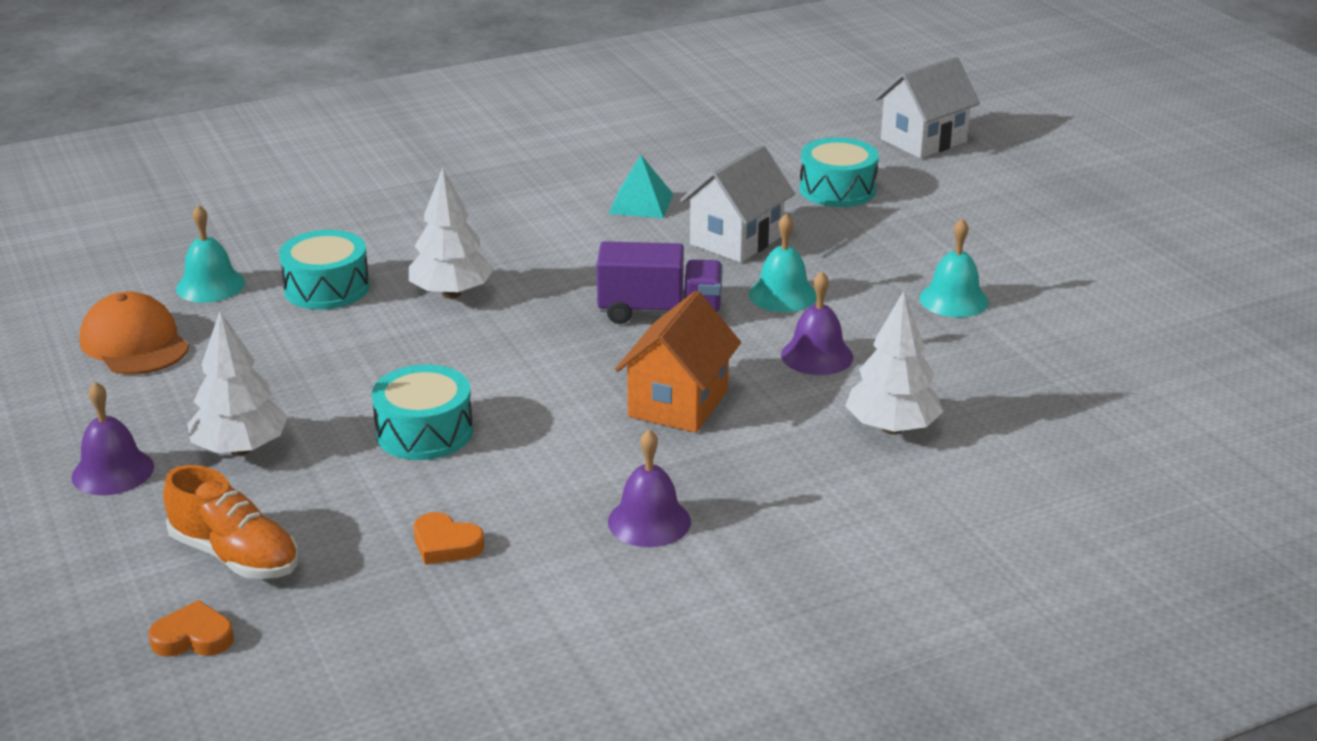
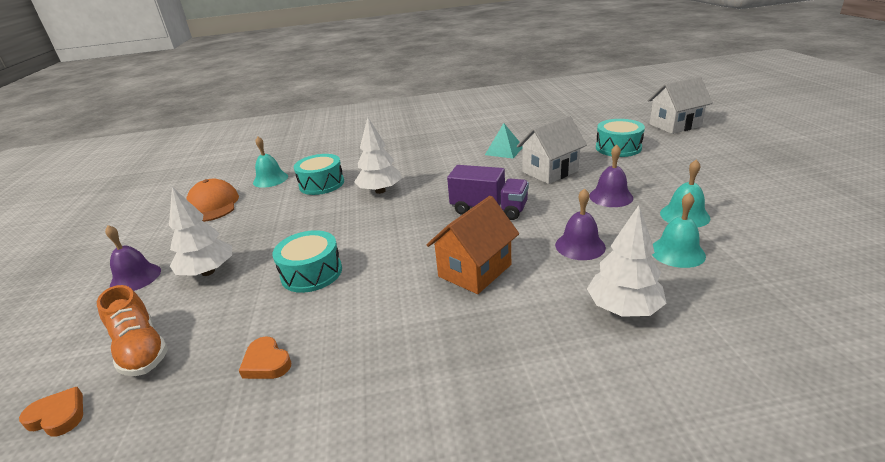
camera: 20 degrees right, 0 degrees up
(649, 521) = (412, 366): purple bell -> purple bell (611, 196)
(782, 295) = (568, 204): turquoise bell -> turquoise bell (677, 252)

